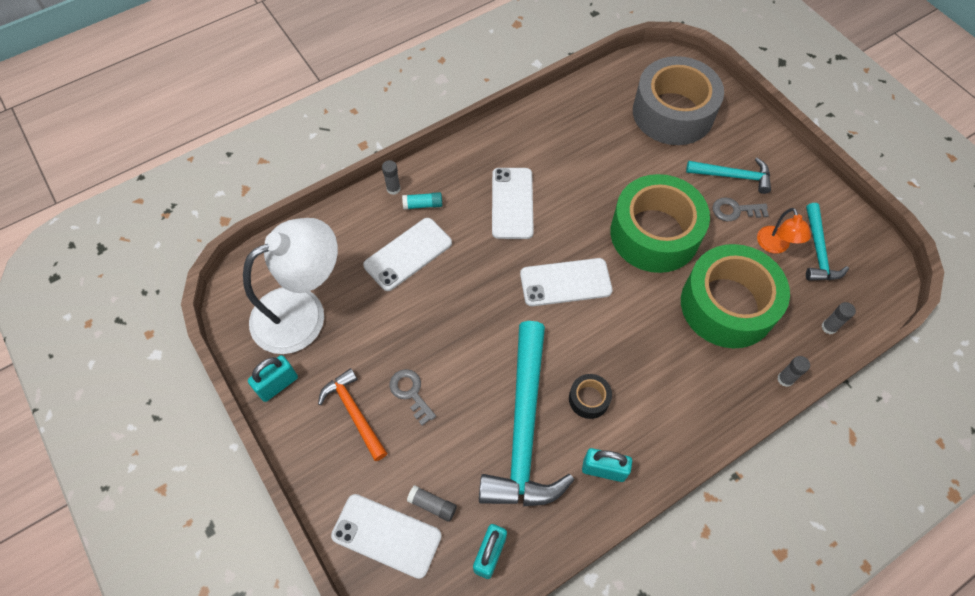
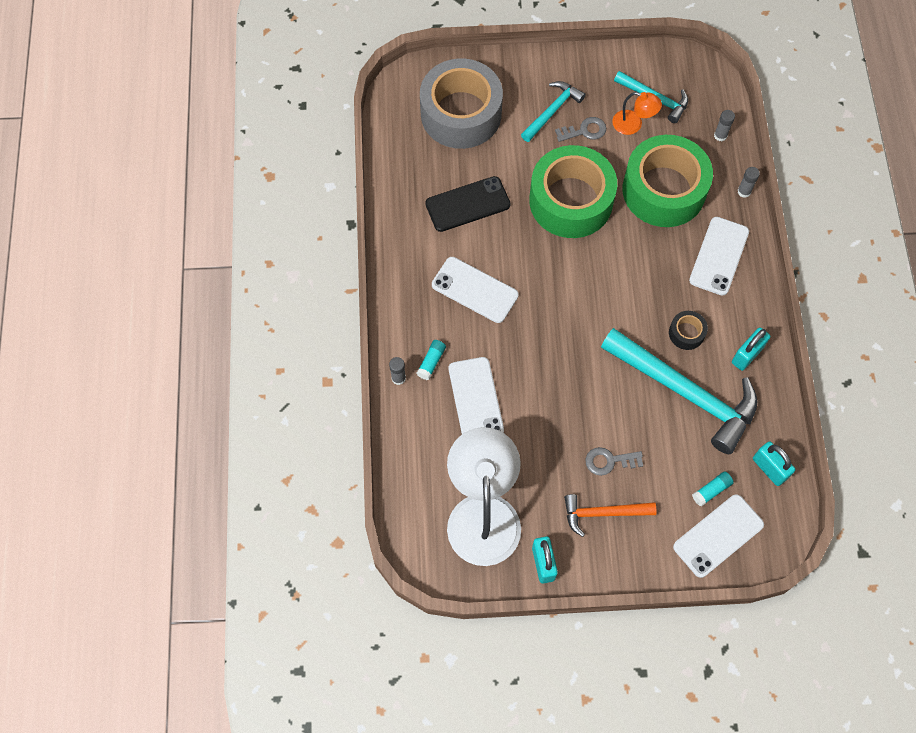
camera: 60 degrees left, 5 degrees up
(432, 505) = (711, 490): grey glue stick -> turquoise glue stick
(565, 282) = (576, 292): white phone -> white phone (718, 256)
(590, 159) = (467, 204): none -> black phone
(735, 210) = (585, 131): grey key -> grey key turned 135 degrees counterclockwise

